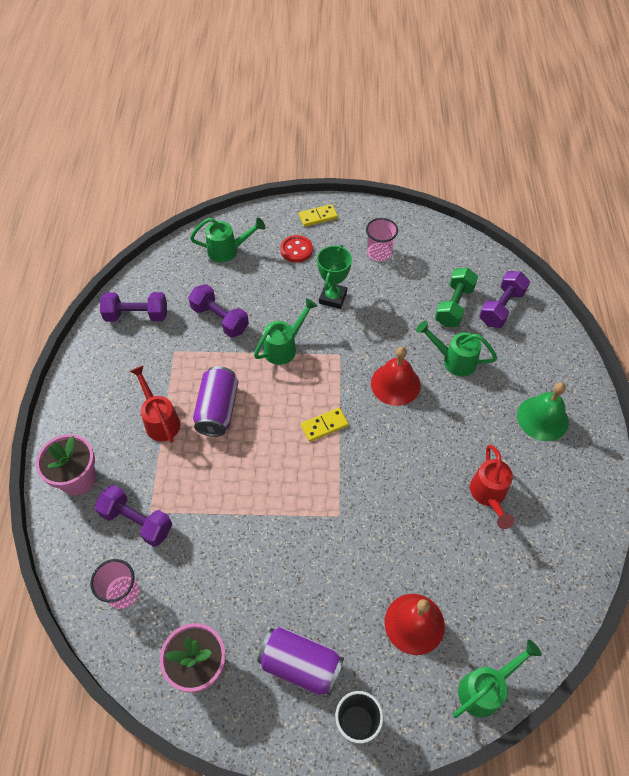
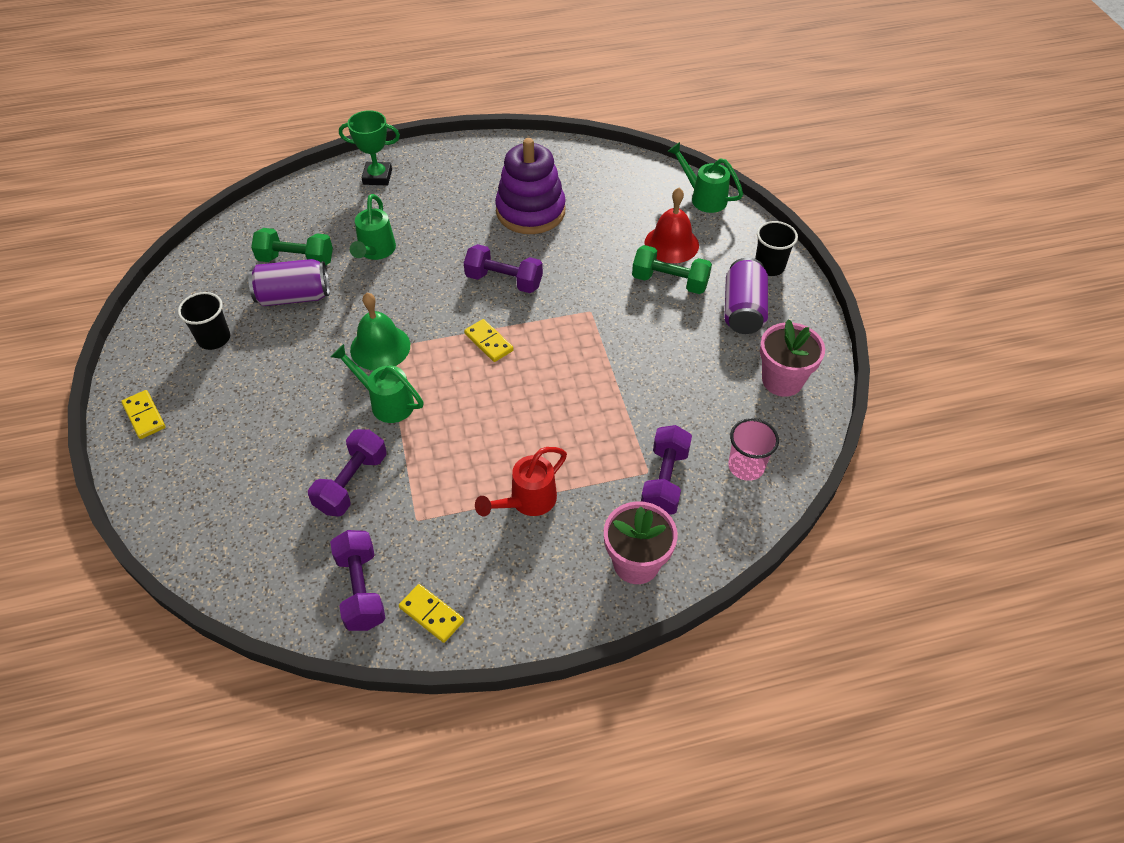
camera: 105 degrees left, 5 degrees down
(101, 349) = (431, 614): none -> yellow domino
(217, 410) = (495, 445): purple can -> purple can (294, 297)
(228, 250) = (219, 509): green watering can -> none
(296, 250) = (213, 427): red button -> none
(333, 298) = (297, 370): green trophy -> green trophy (377, 177)
(359, 602) = (670, 282): none -> green dumbbell
(379, 253) = (214, 338): pink cup -> black cup
(395, 384) = (418, 293): red bell -> none
(489, 496) = (530, 211): red watering can -> purple stacking toy
(501, 308) = (294, 223): purple dumbbell -> purple dumbbell (504, 281)
(542, 418) = (433, 184): green bell -> green bell (380, 347)

